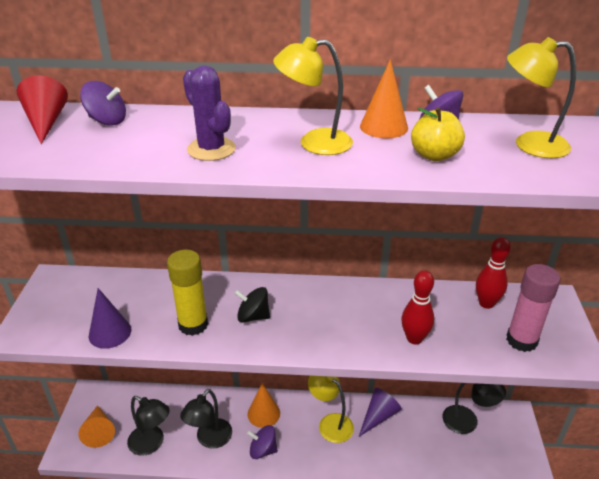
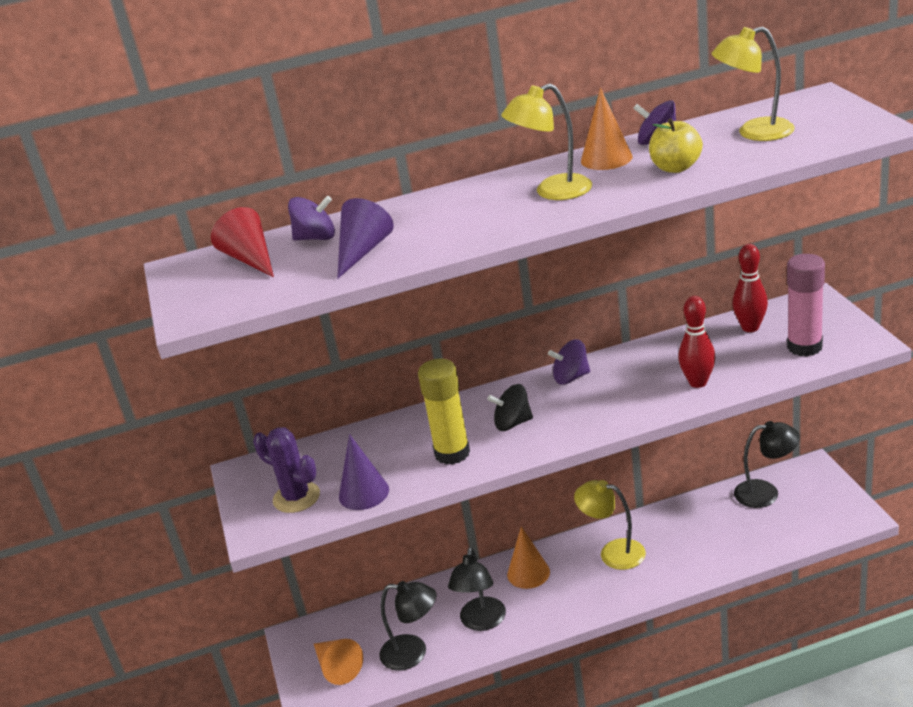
camera: 15 degrees left, 5 degrees down
(211, 149) = (457, 227): purple cactus -> purple cactus (296, 497)
(263, 450) = (552, 607): purple spinning top -> purple spinning top (571, 377)
(379, 416) = (664, 525): purple cone -> purple cone (363, 251)

